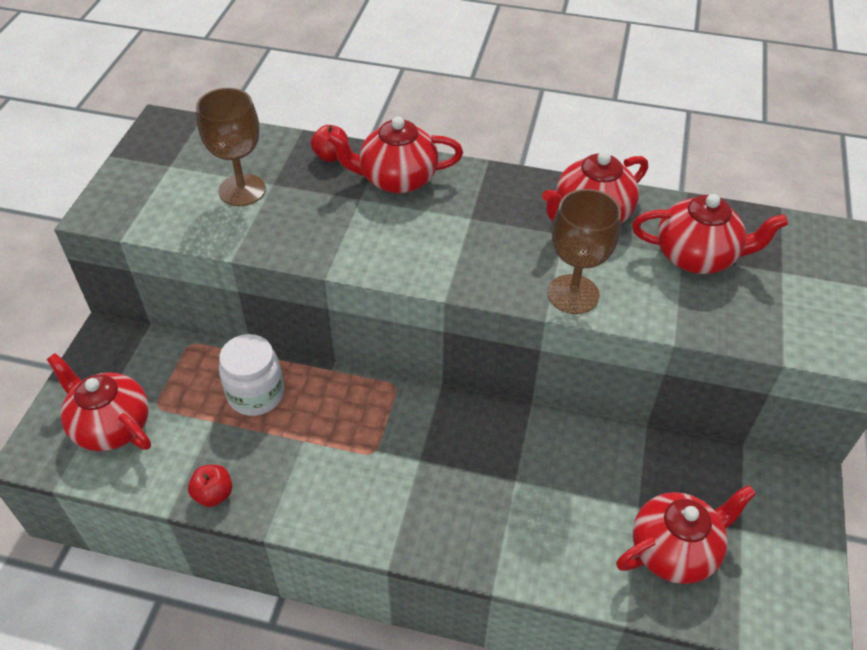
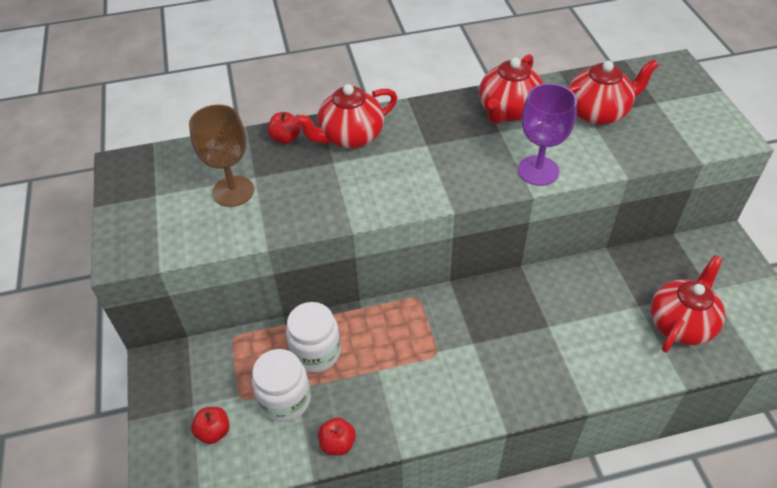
camera: 25 degrees left, 0 degrees up
(111, 426) = (214, 432): red teapot -> red apple
(195, 427) = (285, 399): none -> white jar
(573, 294) = (538, 171): brown goblet -> purple goblet

